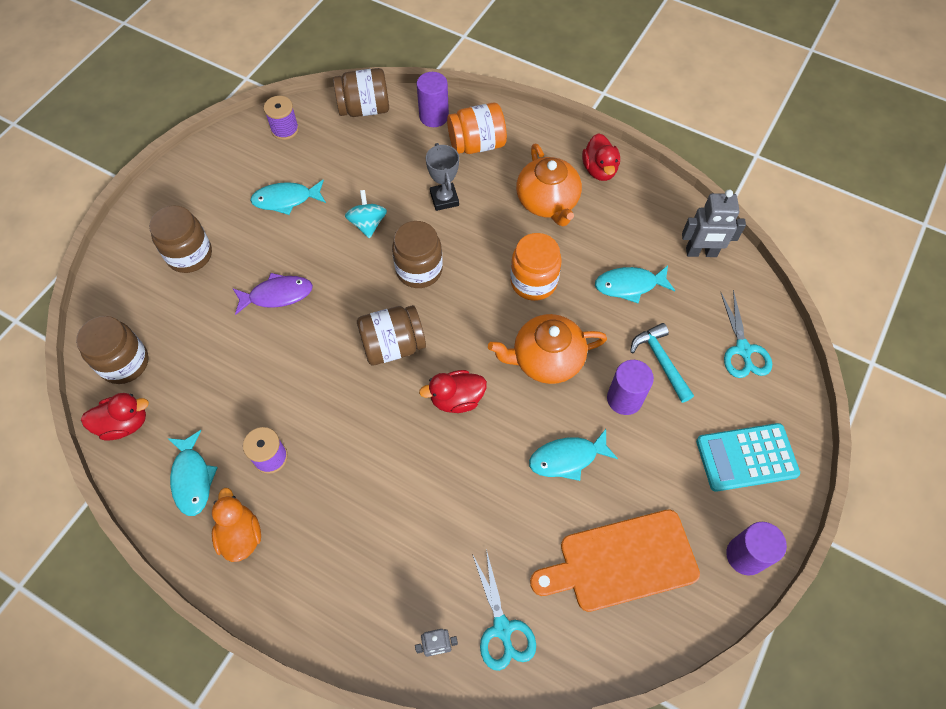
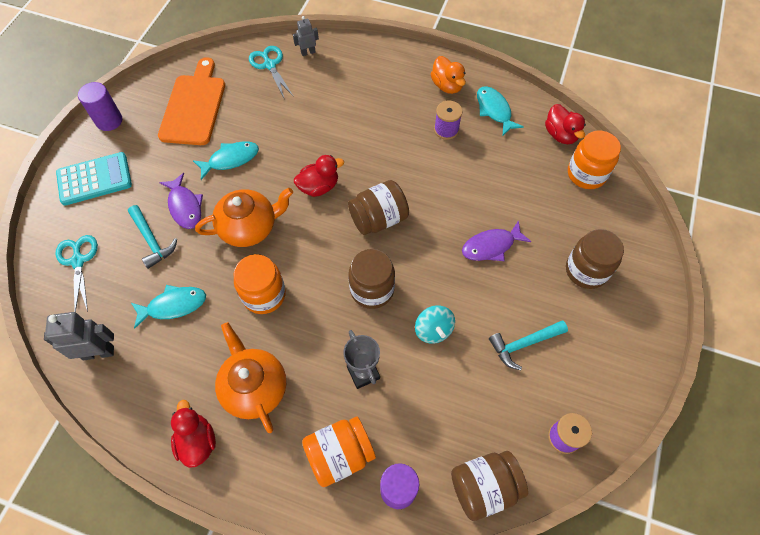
camera: 170 degrees right, 0 degrees up
(124, 363) = (586, 174): brown jar -> orange jar
(124, 424) = (560, 135): red duck -> red duck turned 90 degrees counterclockwise
(286, 200) = (524, 344): turquoise fish -> turquoise hammer
(621, 562) = (194, 106): orange cutting board -> orange cutting board turned 60 degrees counterclockwise
(624, 399) = (185, 206): purple cylinder -> purple fish

